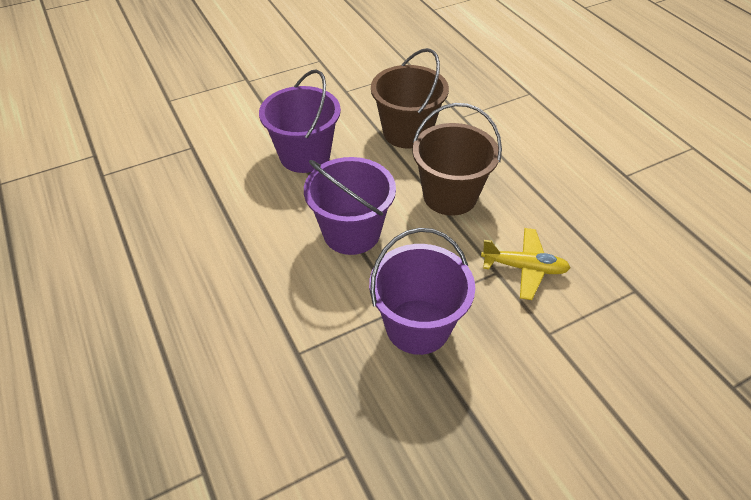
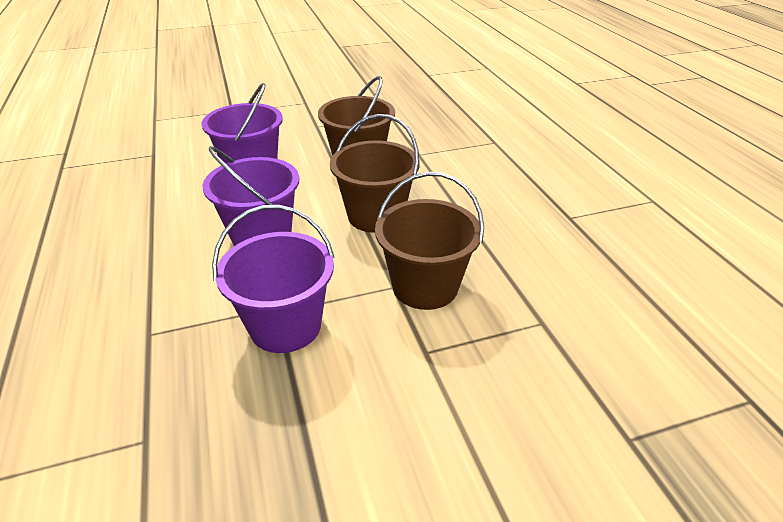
camera: 10 degrees right, 10 degrees down
(524, 268) = (425, 286): yellow plane -> brown bucket

